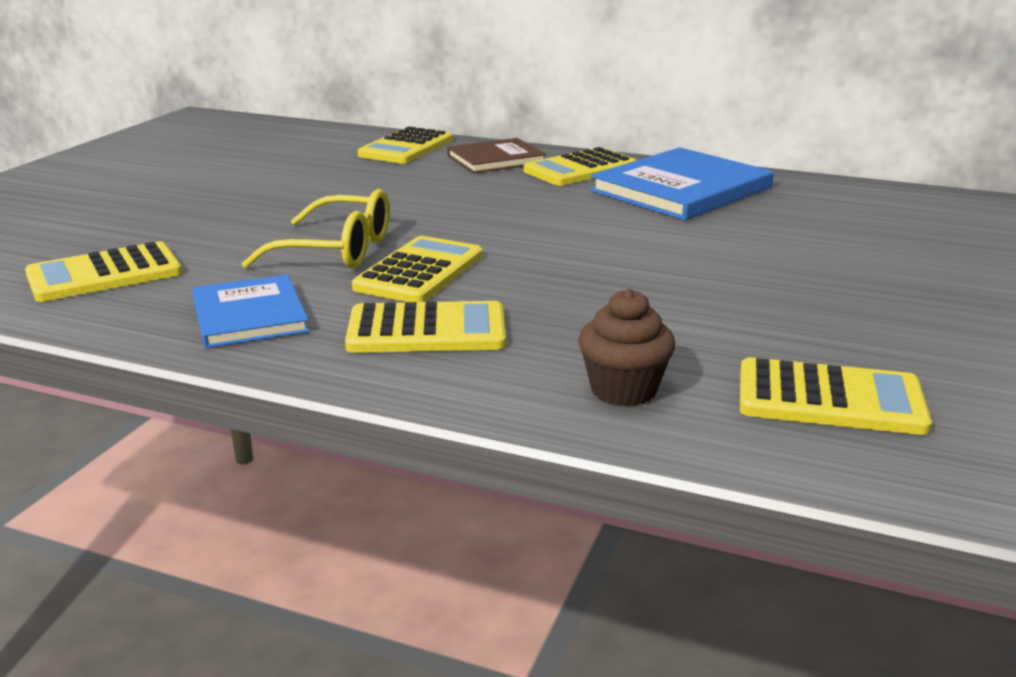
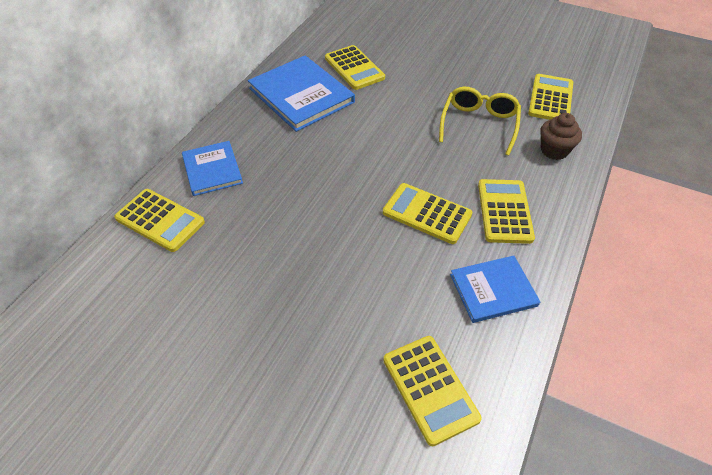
camera: 85 degrees left, 25 degrees up
(338, 251) = (391, 254): yellow glasses -> yellow glasses (479, 124)
(496, 159) = (212, 170): brown book -> blue book
(580, 169) = (249, 131): yellow calculator -> yellow calculator (354, 68)

